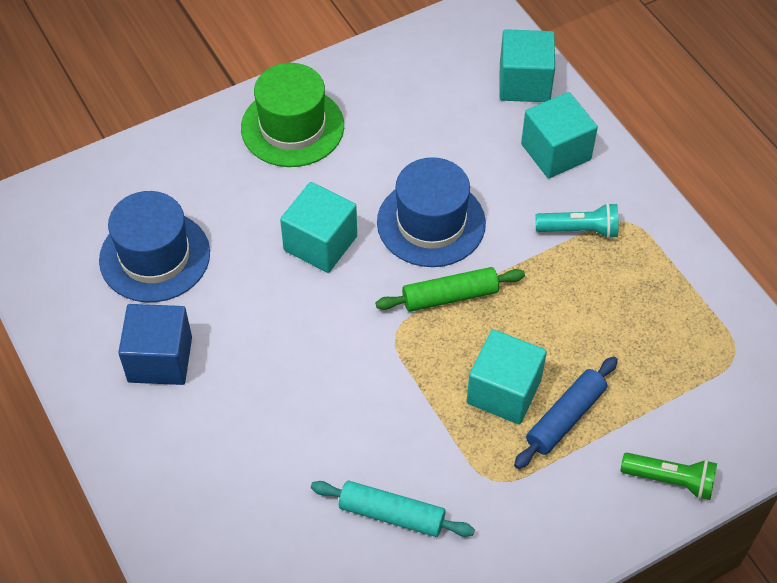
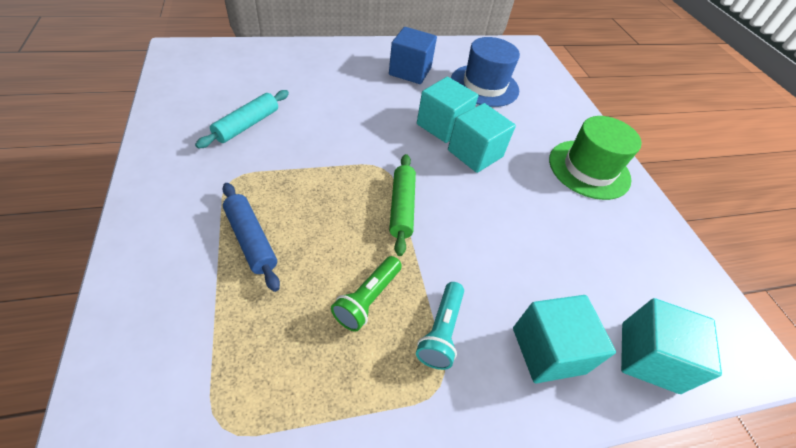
camera: 100 degrees right, 5 degrees down
(431, 223) = (478, 219): blue hat -> none
(504, 391) = (299, 210): turquoise cube -> turquoise cube (442, 125)
(670, 480) = (139, 292): green flashlight -> green flashlight (367, 299)

